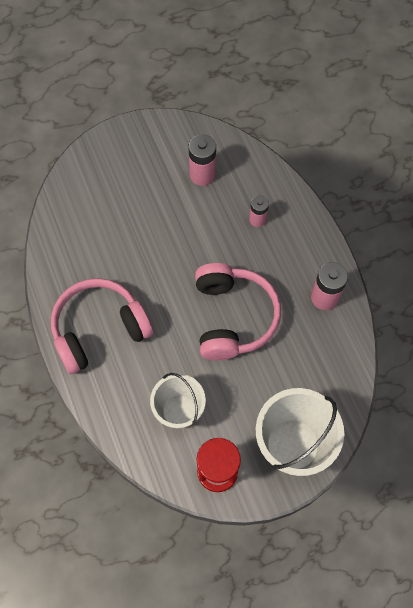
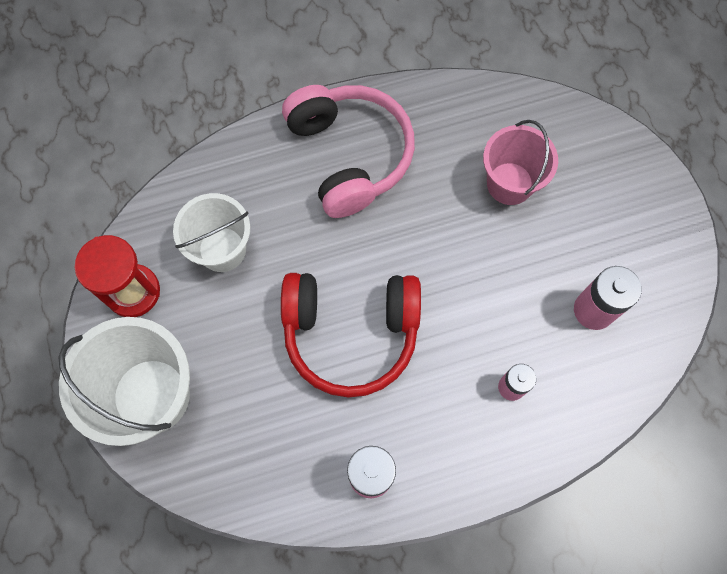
camera: 95 degrees right, 5 degrees up
(116, 224) = (509, 183): none -> pink bucket
(233, 317) = (351, 333): pink headphones -> red headphones

